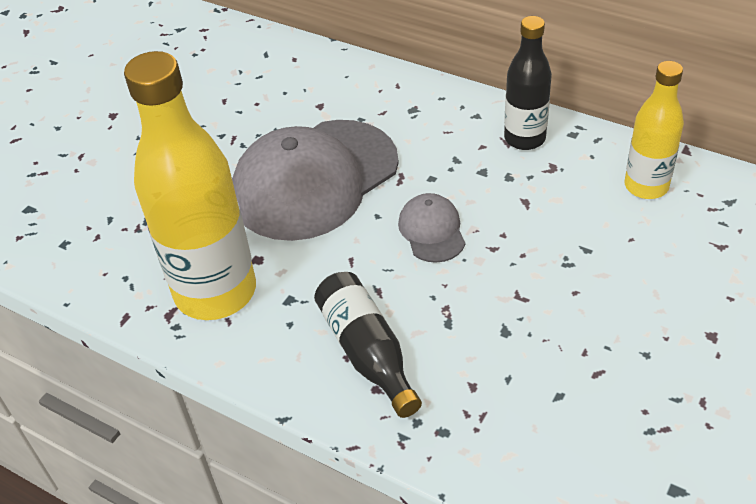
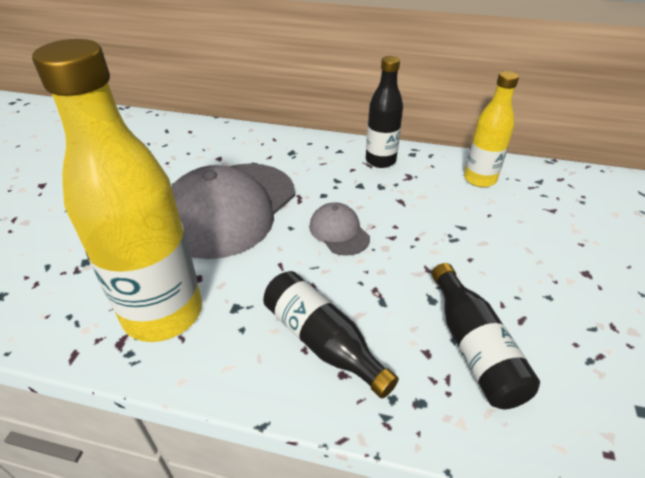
camera: 20 degrees left, 5 degrees down
(526, 391) = (474, 348): none -> black bottle

